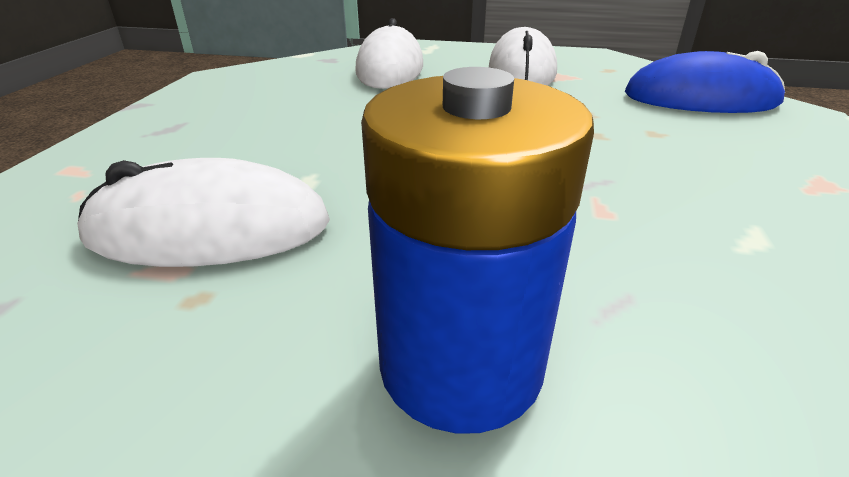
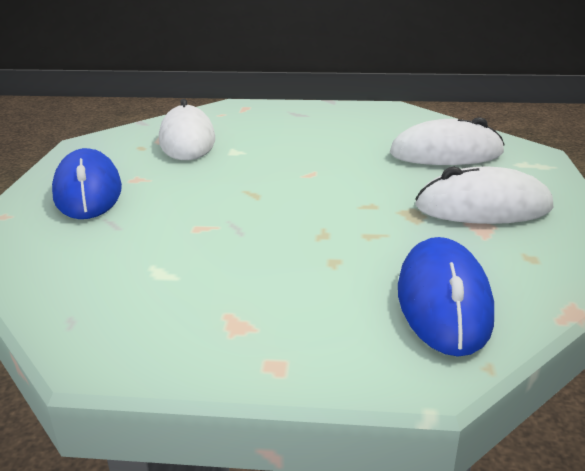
camera: 85 degrees right, 5 degrees down
(461, 365) = (88, 191): blue battery -> blue mouse

